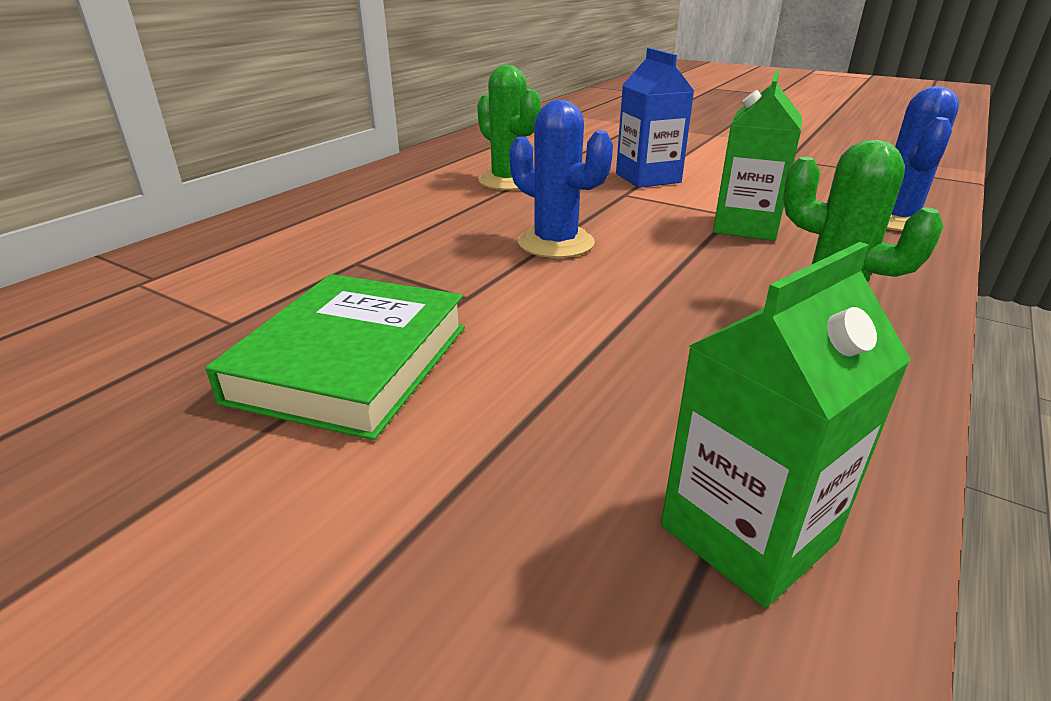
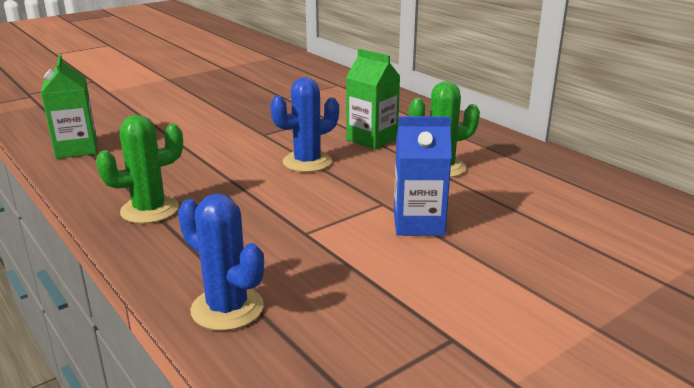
camera: 110 degrees right, 5 degrees down
(351, 363) = (232, 112): green book -> none
(746, 226) = (277, 229): green carton -> green carton (372, 139)

